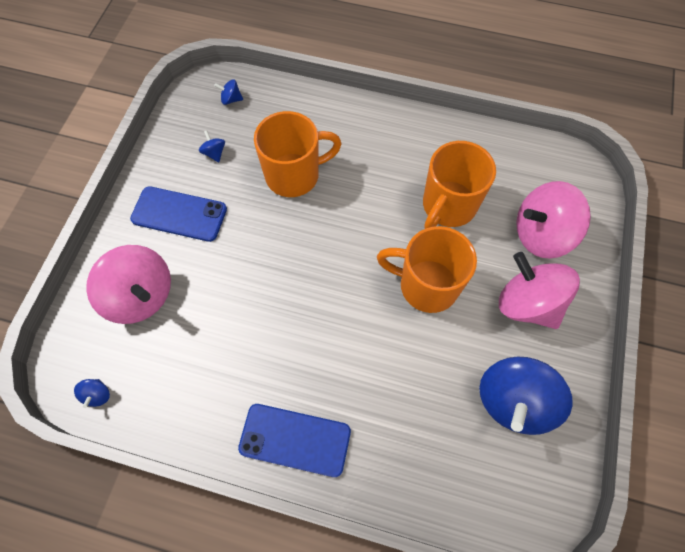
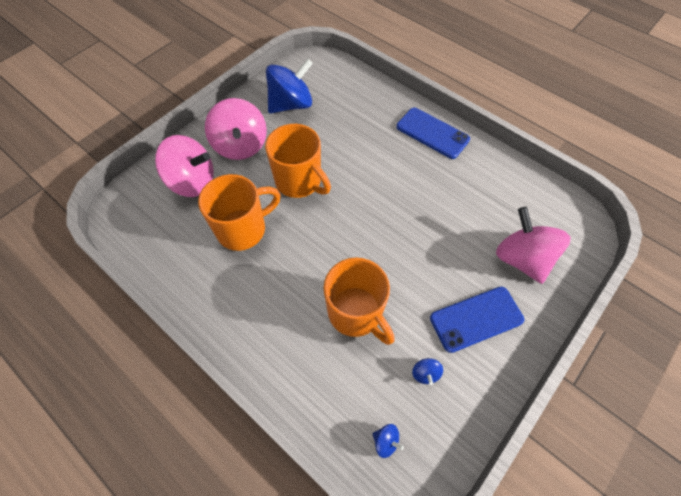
camera: 155 degrees left, 5 degrees down
(97, 395) = (561, 202): blue spinning top -> none
(179, 214) = (476, 319): blue phone -> blue phone turned 60 degrees counterclockwise
(294, 175) = (356, 313): orange mug -> orange mug turned 135 degrees counterclockwise

